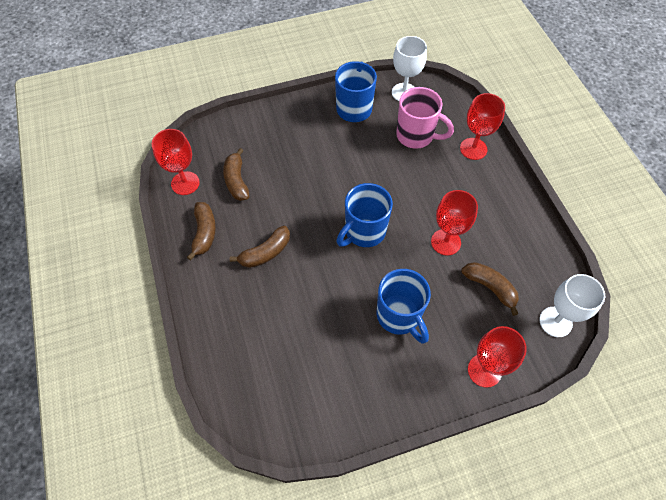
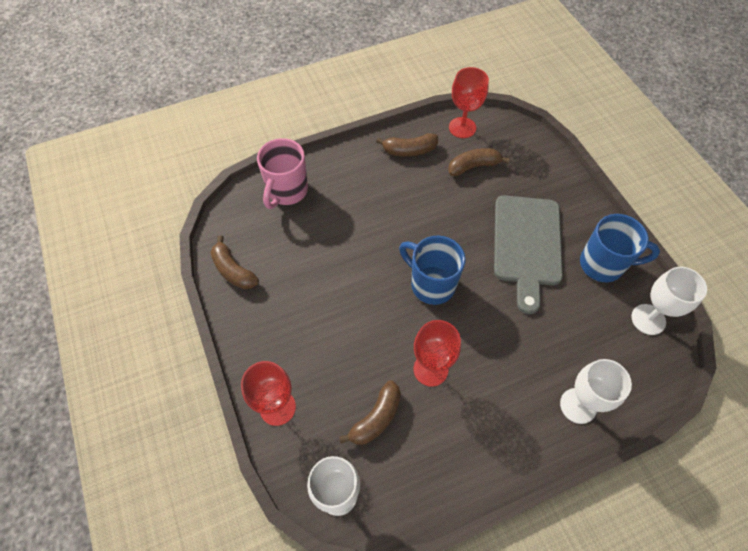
camera: 85 degrees right, 0 degrees up
(265, 253) = (394, 200): brown banana -> brown banana (233, 270)
(330, 155) = (527, 245): none -> grey cutting board
(399, 316) = (335, 322): blue mug -> none
(416, 136) = (580, 335): pink mug -> pink mug (287, 191)
(473, 149) = (578, 405): red goblet -> white goblet

